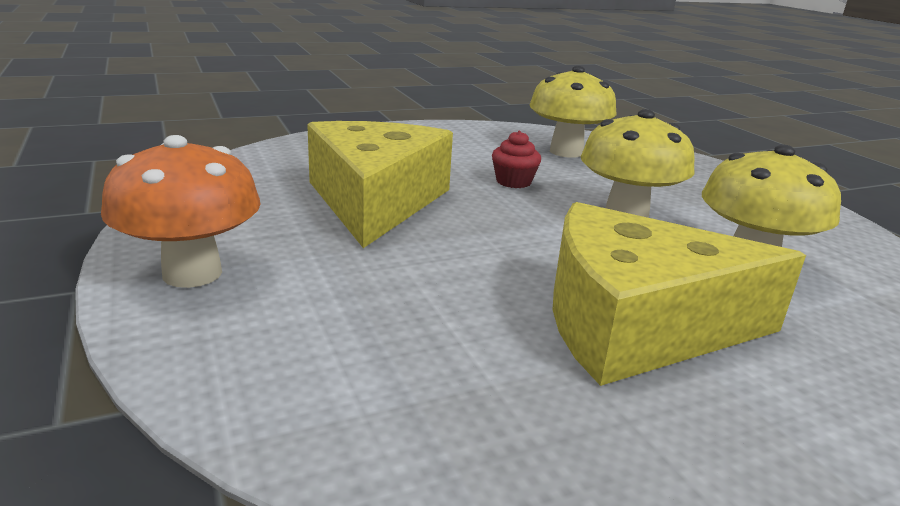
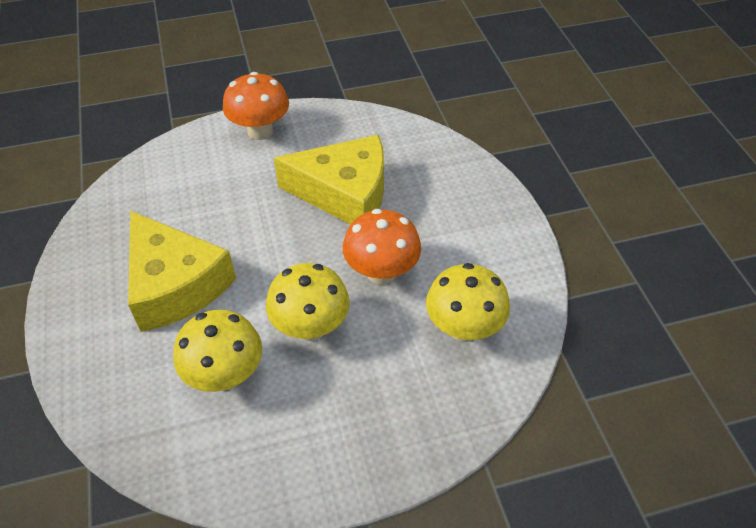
camera: 100 degrees right, 25 degrees up
(513, 182) = (381, 272): red cupcake -> orange mushroom
(635, 324) = (175, 285): yellow cheese -> yellow cheese turned 135 degrees clockwise

